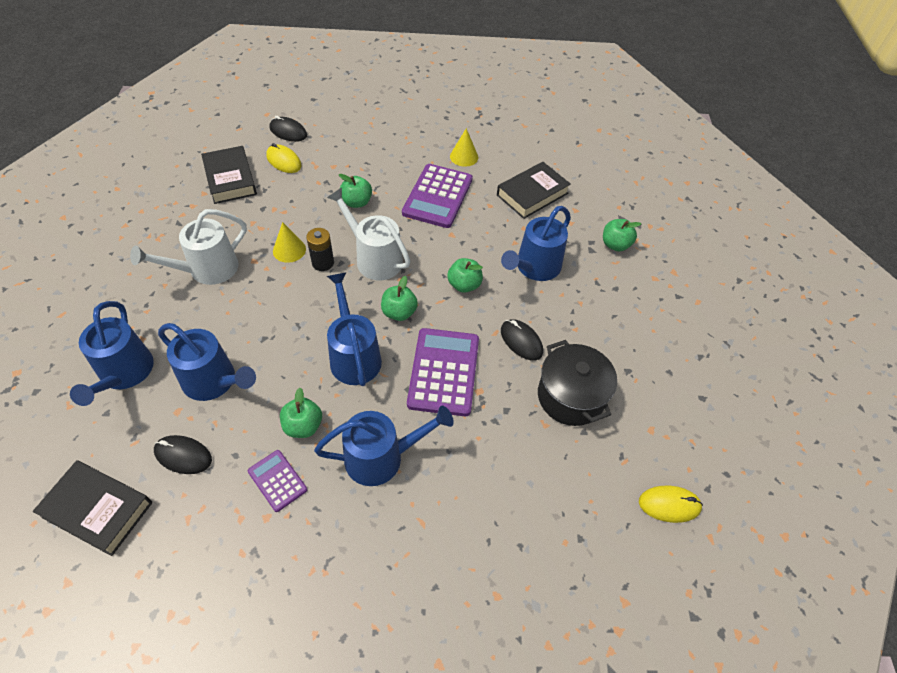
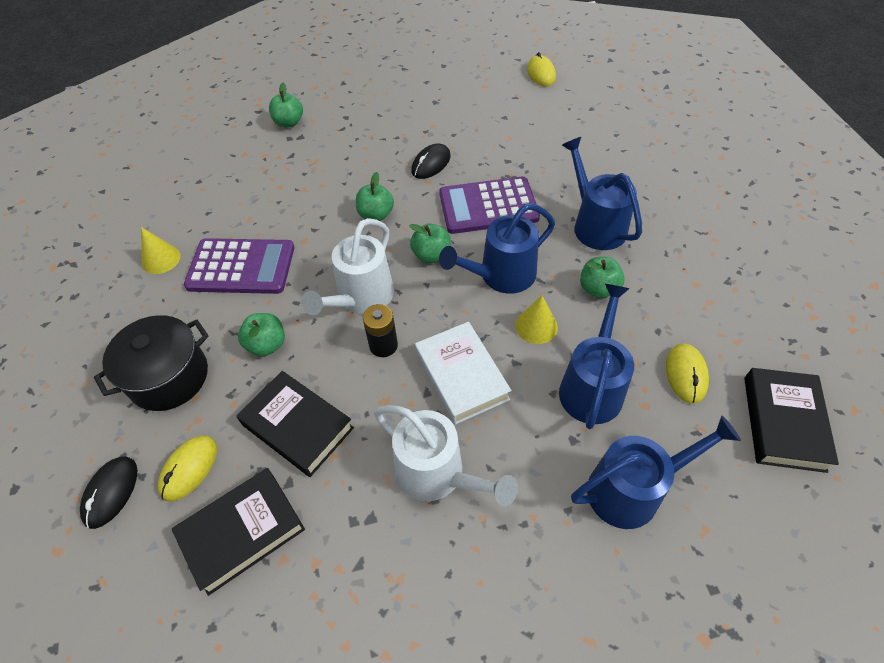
camera: 100 degrees left, 0 degrees up
(183, 456) = (686, 374): black mouse -> yellow mouse
(271, 301) = (461, 376): none -> white book
(277, 480) = (660, 288): purple calculator -> none
(289, 250) = (372, 389): yellow cone -> yellow cone (536, 326)
(532, 194) = (224, 188): black book -> black book (298, 426)
(534, 267) = (336, 170): blue watering can -> none
(570, 396) = (475, 128): black pot -> black pot (169, 377)

